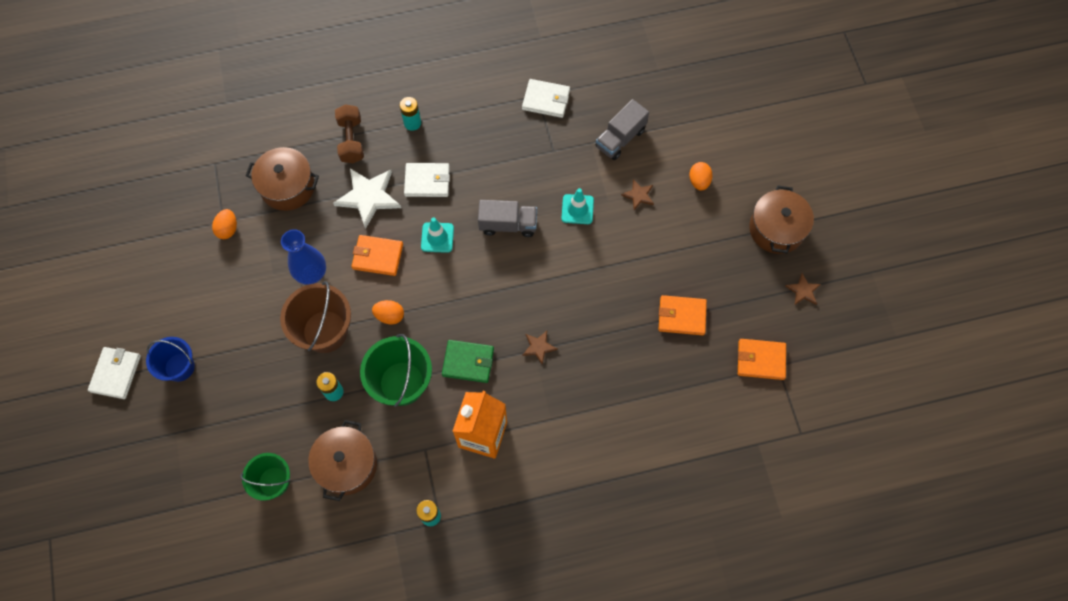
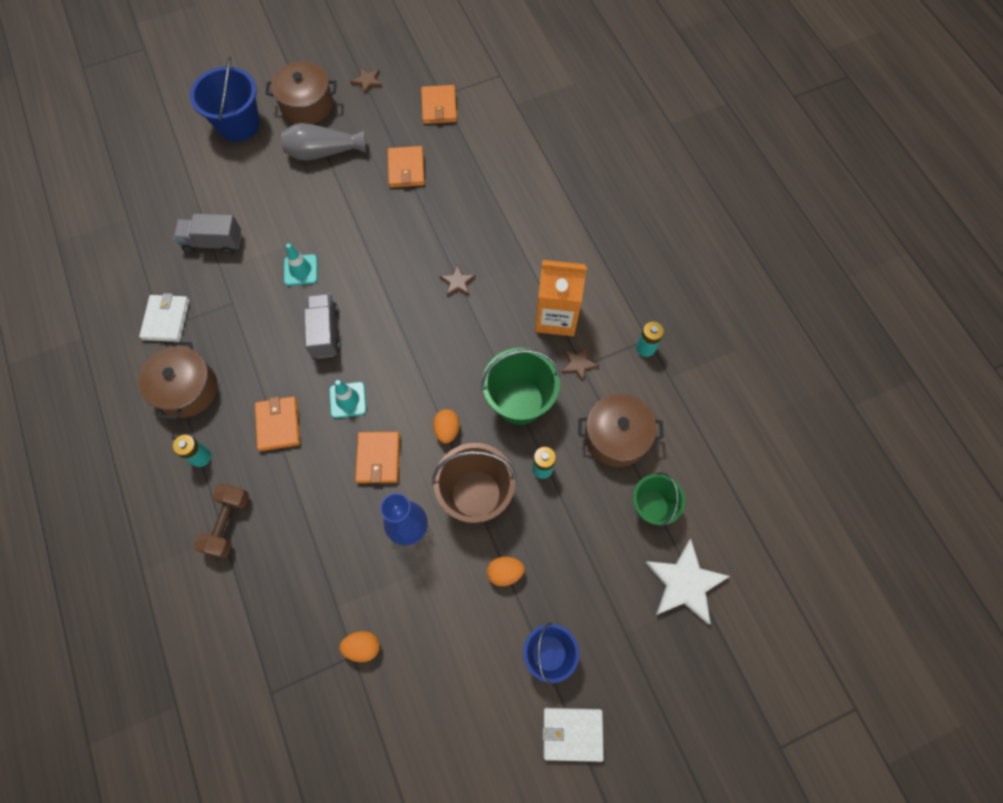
camera: 100 degrees left, 0 degrees up
(288, 187) = (297, 586): brown pot -> brown pot (187, 389)
(351, 140) = (228, 523): brown dumbbell -> brown dumbbell turned 60 degrees counterclockwise
(368, 197) = (304, 485): white star -> white star (685, 583)
(427, 181) = (278, 424): white wallet -> orange wallet
(468, 362) = (485, 343): green wallet -> none
(620, 138) = (213, 242): grey truck -> grey truck turned 150 degrees clockwise
(638, 195) = (280, 218): brown star -> brown star (578, 364)
(699, 181) = (260, 169): orange egg -> orange egg (505, 572)
(713, 239) = (323, 152): none -> grey vase
(757, 165) = (238, 124): none -> blue bucket

